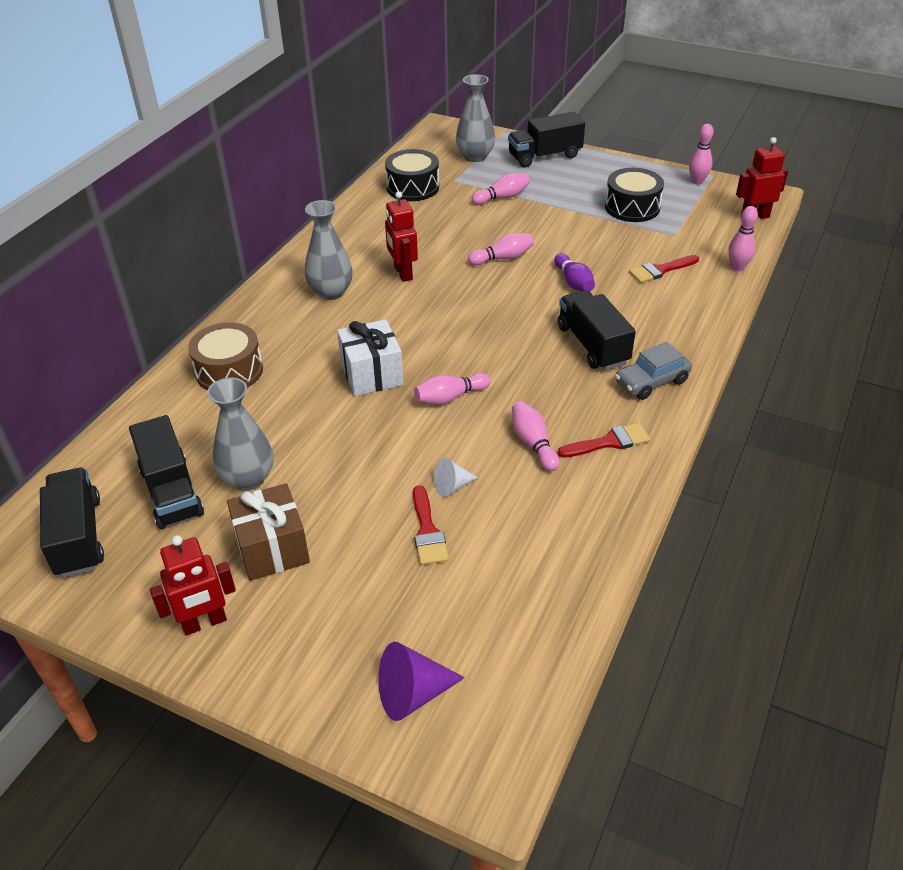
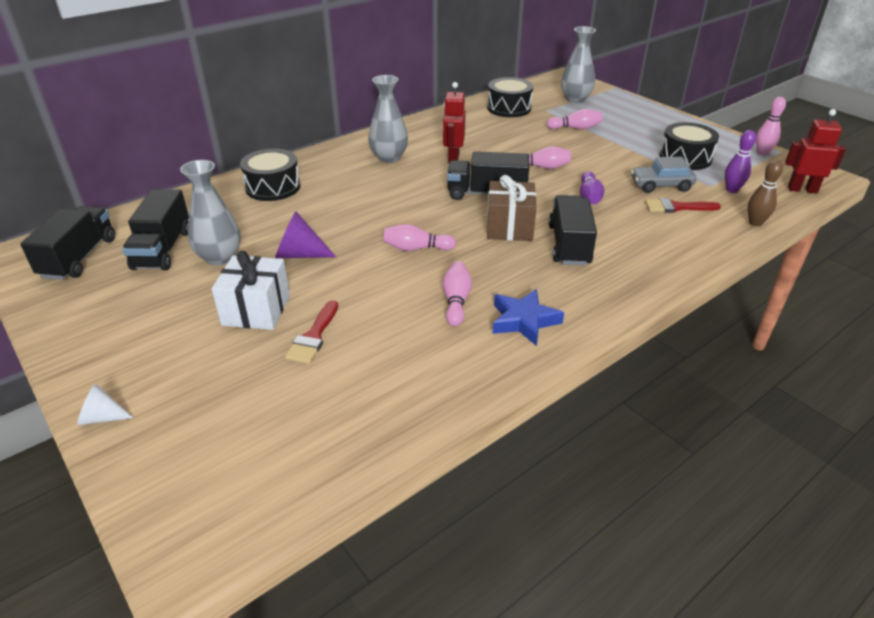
camera: 25 degrees right, 5 degrees down
(204, 623) = (98, 341): red robot -> none
(229, 371) = (273, 187): brown drum -> black drum
(272, 548) = (191, 308): brown gift -> brown gift (509, 227)
(372, 374) = (370, 216): white gift -> white gift (256, 310)
(413, 694) = (190, 455): purple cone -> purple cone (299, 254)
(452, 486) = (362, 311): white cone -> white cone (102, 417)
(544, 156) = (634, 110): black truck -> black truck (486, 194)
(609, 442) = (524, 321): red brush -> blue star
(651, 382) = (601, 286): grey car -> grey car (661, 185)
(696, 235) = (732, 190): none -> purple bowling pin
(737, 267) = (755, 223): pink bowling pin -> brown bowling pin

